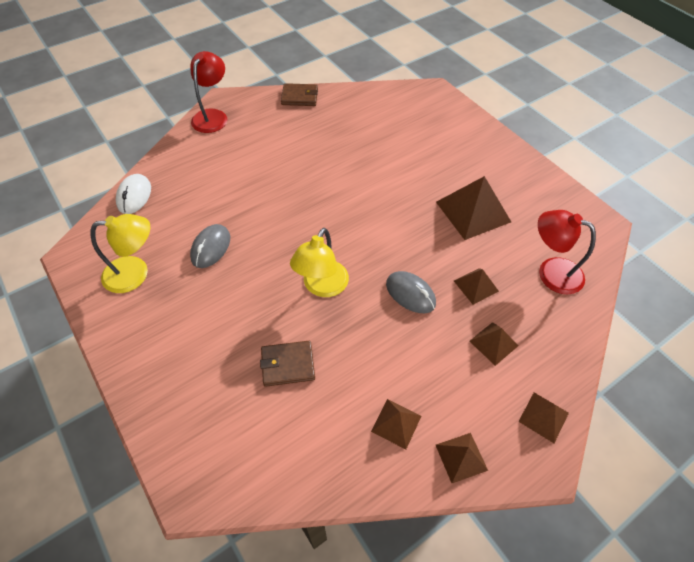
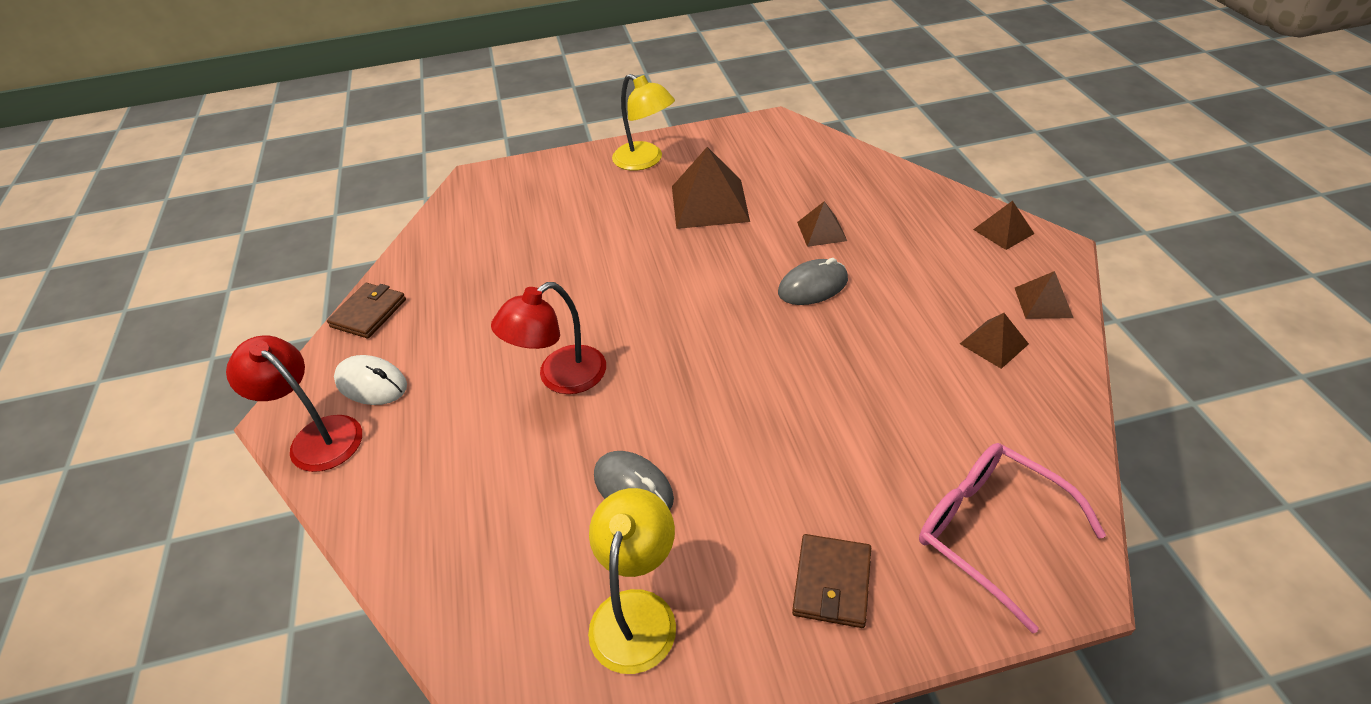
camera: 65 degrees left, 10 degrees down
(134, 196) = (440, 593): white mouse -> white mouse (371, 384)
(219, 439) = (990, 531): none -> pink glasses
(288, 364) = (886, 430): brown wallet -> brown wallet (832, 583)
(322, 287) = (768, 367): yellow lamp -> yellow lamp (645, 161)
(493, 343) = (904, 240): brown pyramid -> none
(551, 272) = (824, 173): red lamp -> red lamp (560, 377)

